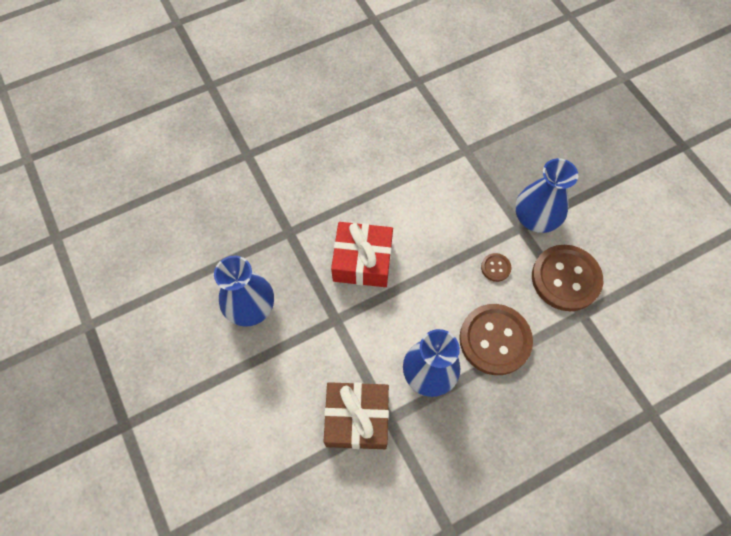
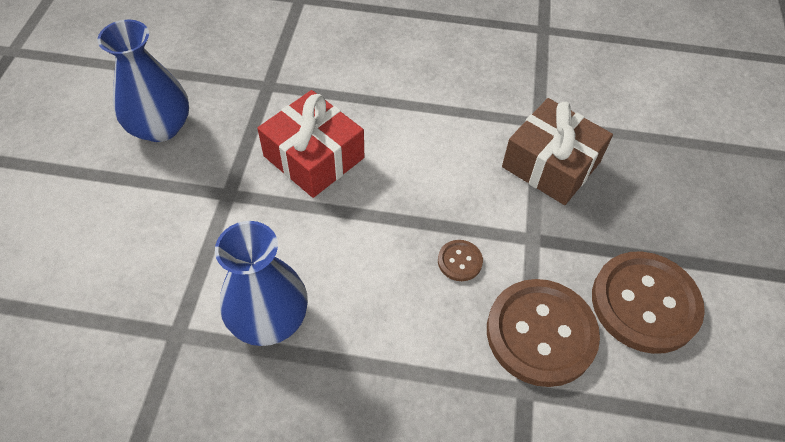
camera: 35 degrees right, 10 degrees down
(357, 419) = (145, 307): brown gift -> brown gift (551, 164)
(495, 340) = (382, 339): brown button -> brown button (645, 303)
(535, 218) = (562, 241): blue vase -> none

